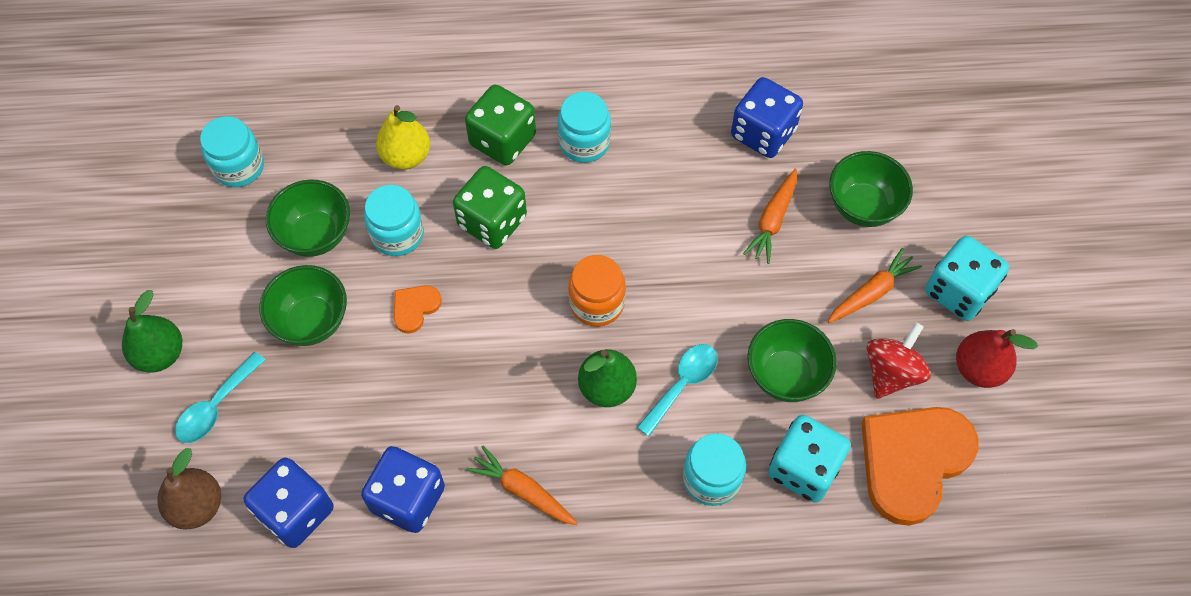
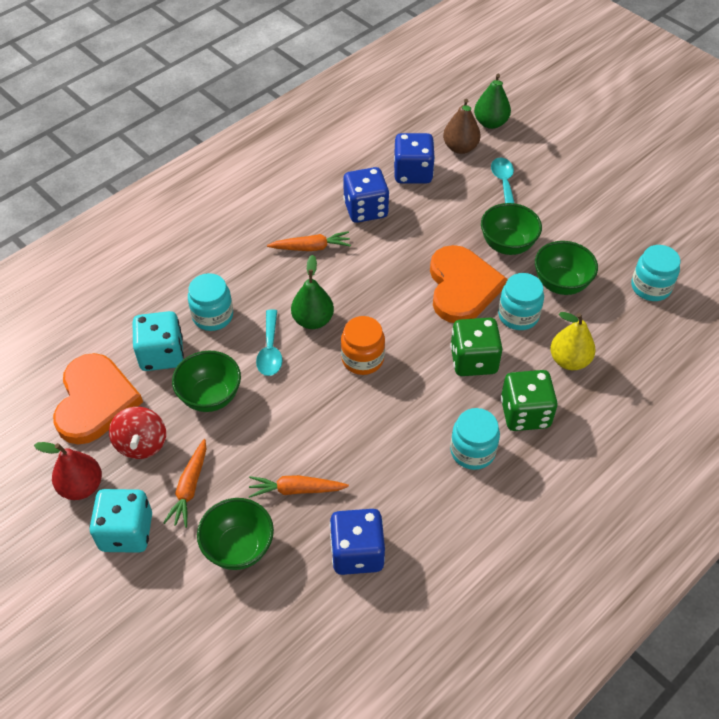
camera: 140 degrees right, 10 degrees down
(160, 354) = (560, 185): green pear -> green pear (490, 123)
(415, 308) = (462, 287): orange heart -> orange heart, size x2.25
(772, 220) = (296, 490): orange carrot -> orange carrot turned 75 degrees counterclockwise

